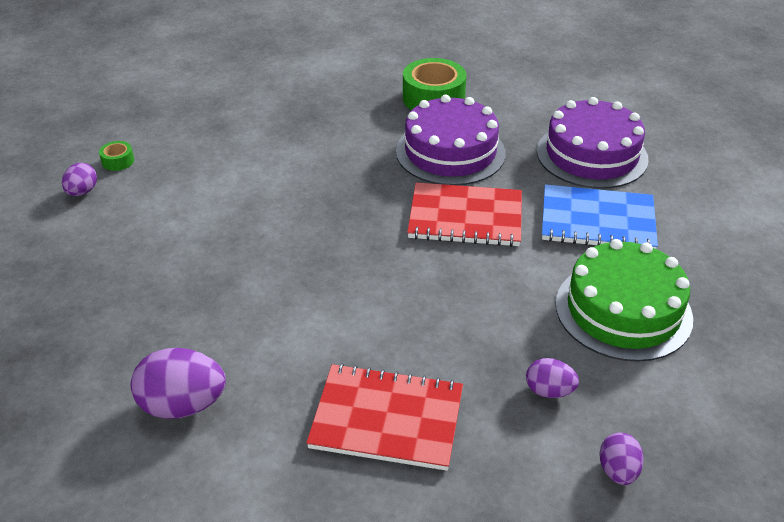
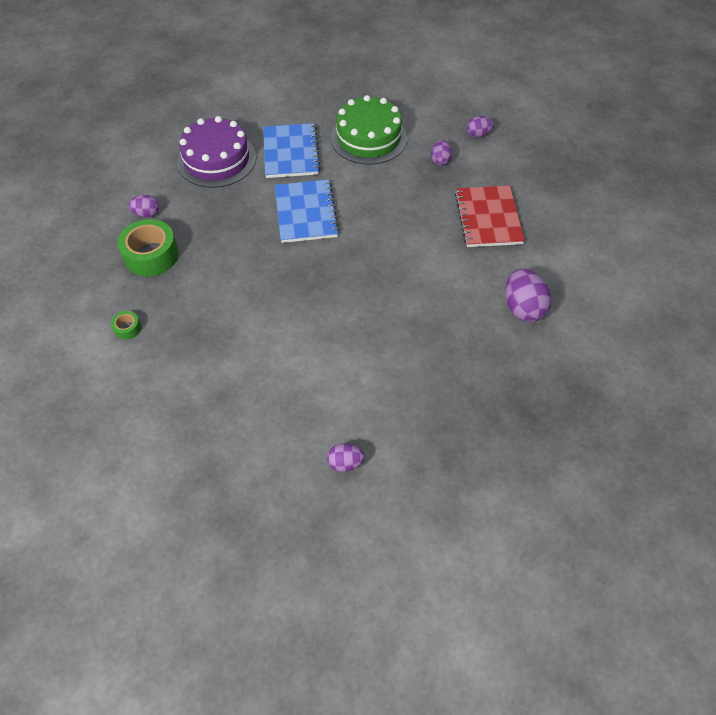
camera: 105 degrees left, 15 degrees up
(118, 161) = (294, 455): green tape -> green tape (128, 328)
(450, 152) = (229, 232): purple cake -> none
(465, 217) = (306, 213): red notebook -> blue notebook
(502, 98) = (147, 214): none -> purple egg

